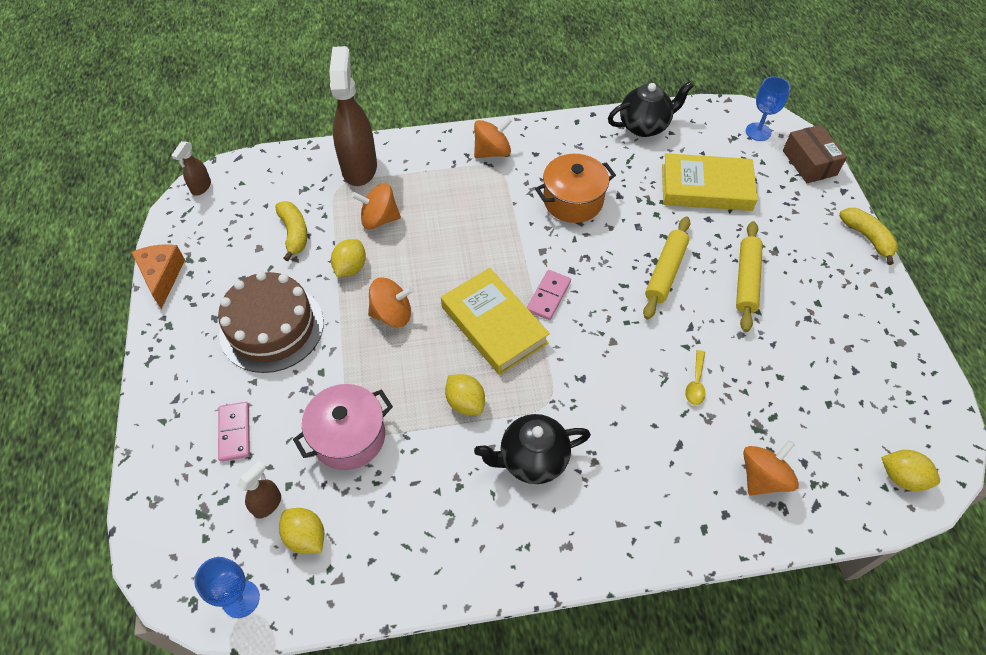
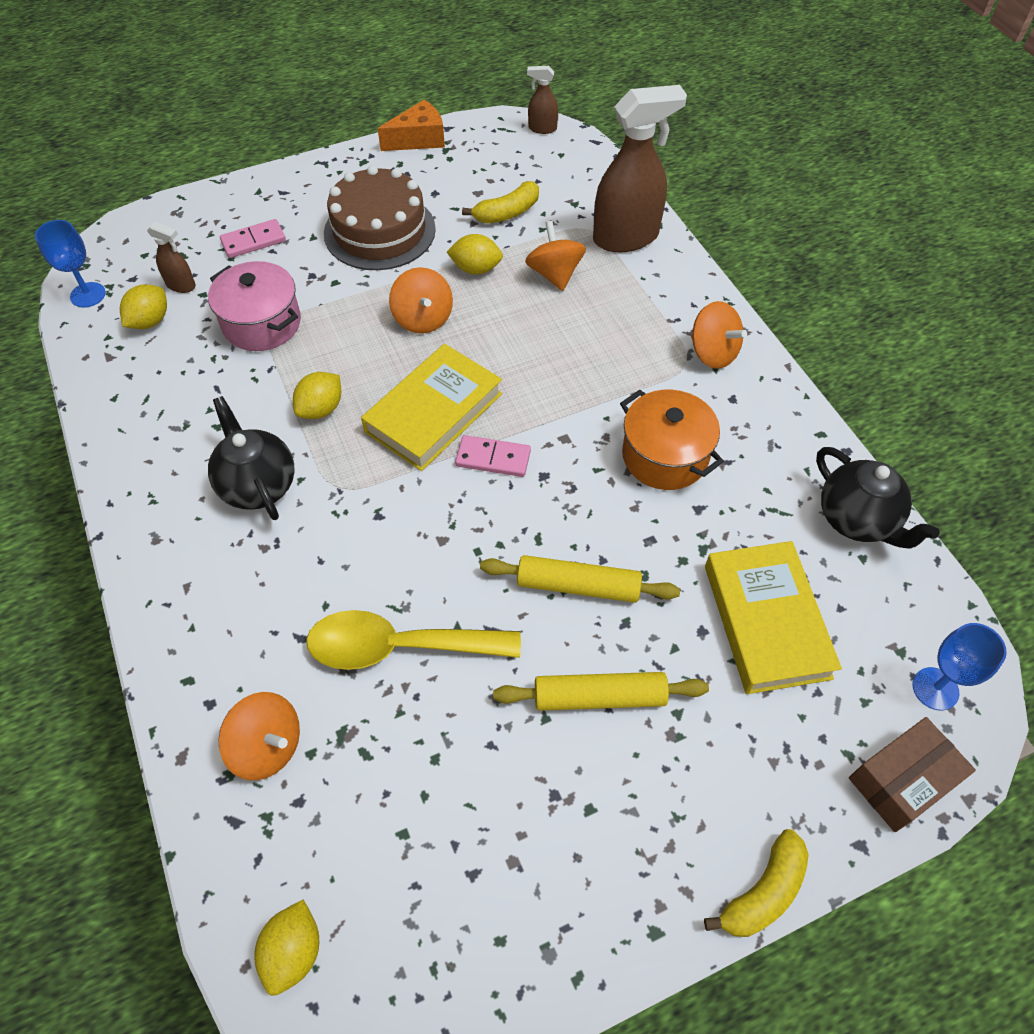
camera: 75 degrees right, 0 degrees up
(695, 383) = (399, 647): yellow spoon -> yellow spoon, size x2.31

